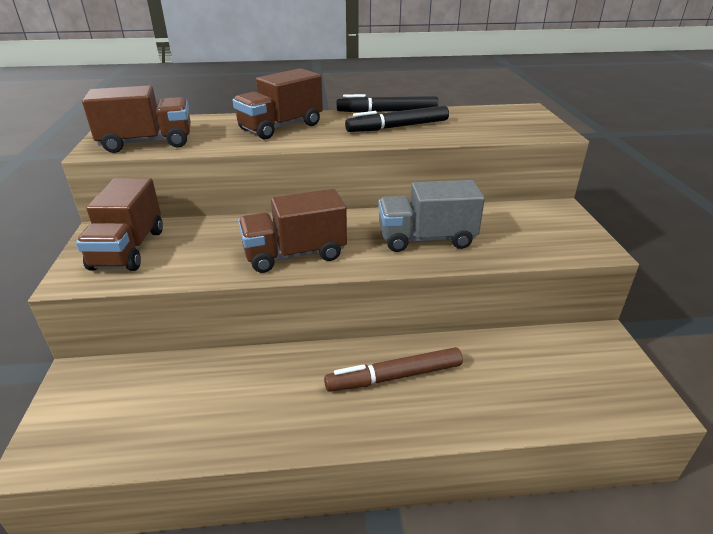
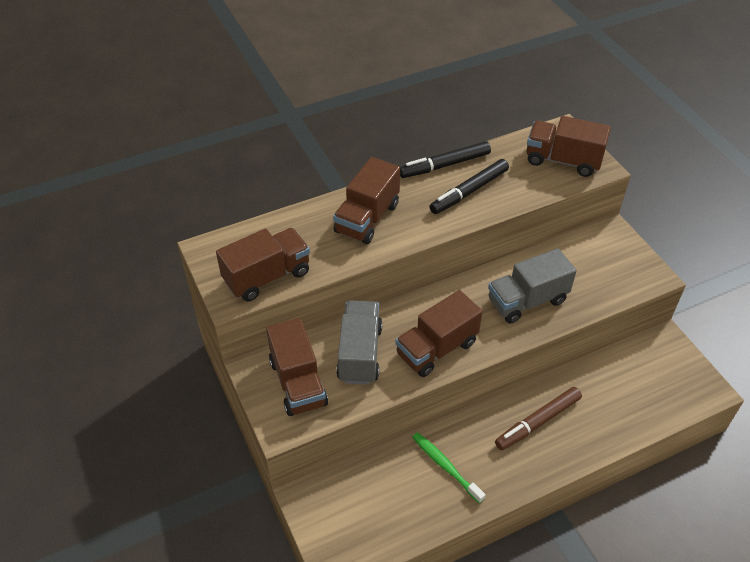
camera: 20 degrees left, 15 degrees up
(211, 242) = (359, 353): none -> grey truck
(251, 391) = (445, 466): none -> green toothbrush
(514, 123) = (563, 160): none -> brown truck

